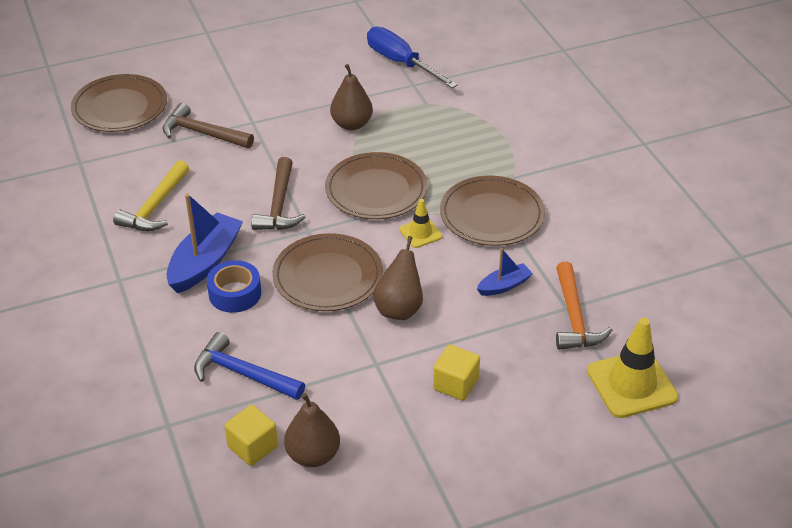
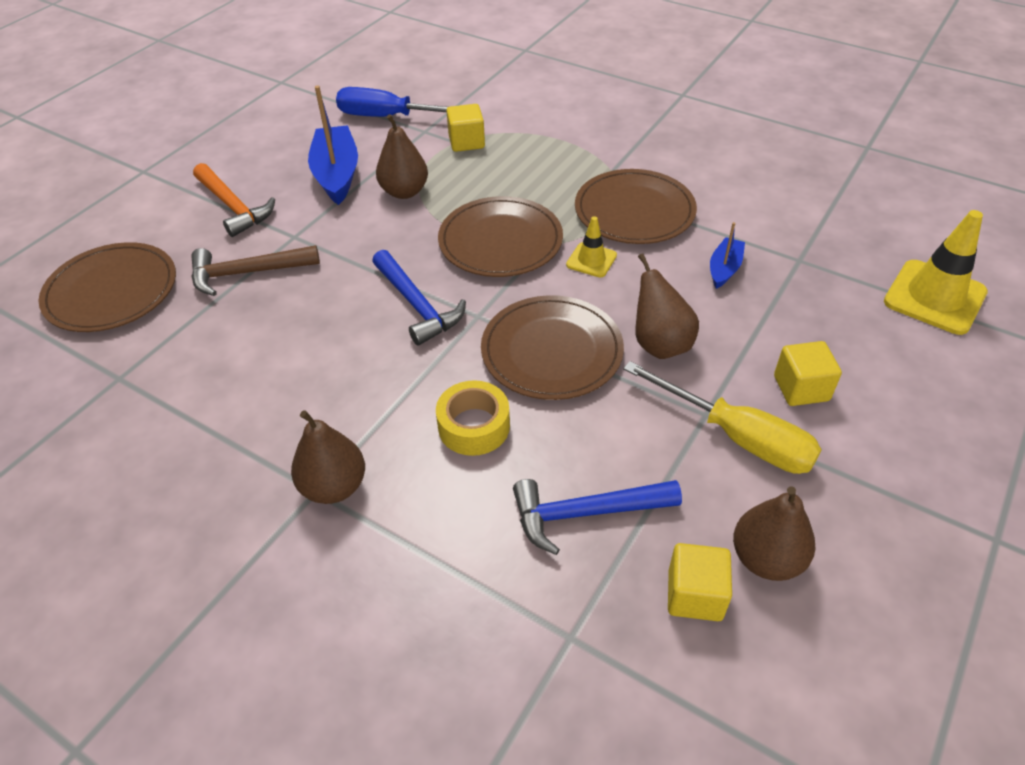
camera: 35 degrees left, 5 degrees up
(130, 283) = (334, 486): none -> brown pear
(155, 206) = (272, 380): yellow hammer -> none
(205, 262) = (400, 410): blue boat -> blue boat (337, 174)
(235, 293) = (474, 426): blue tape -> yellow tape
(279, 205) = (417, 305): brown hammer -> blue hammer
(378, 386) = (737, 436): none -> yellow screwdriver
(433, 107) = (466, 142): none -> yellow cube
(574, 317) = (815, 265): orange hammer -> orange hammer (233, 207)

